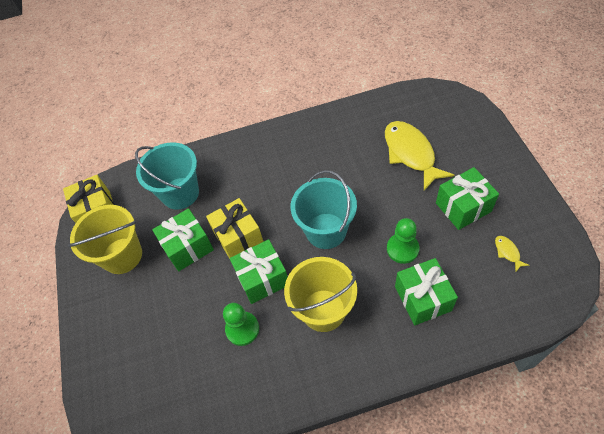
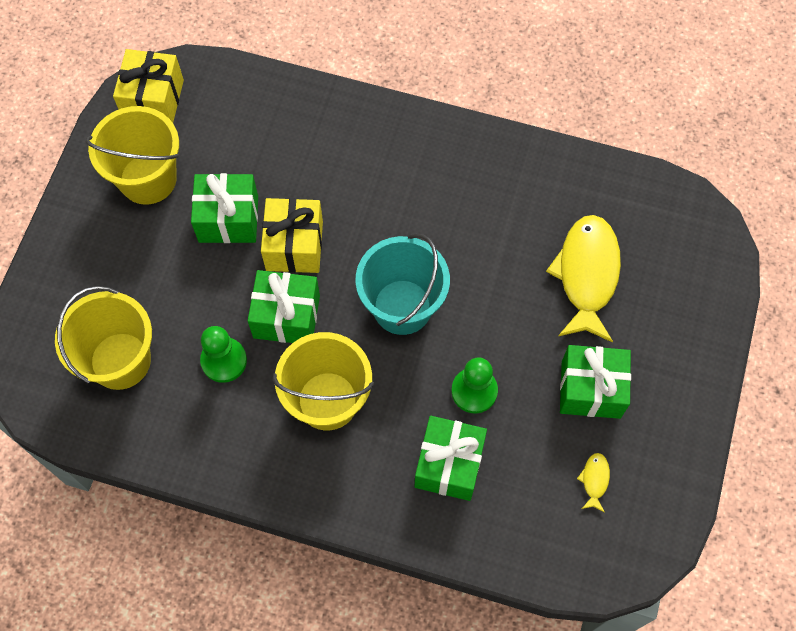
camera: 25 degrees right, 10 degrees up
(175, 373) = (120, 361): none -> yellow bucket
(180, 193) = (265, 139): turquoise bucket -> none

